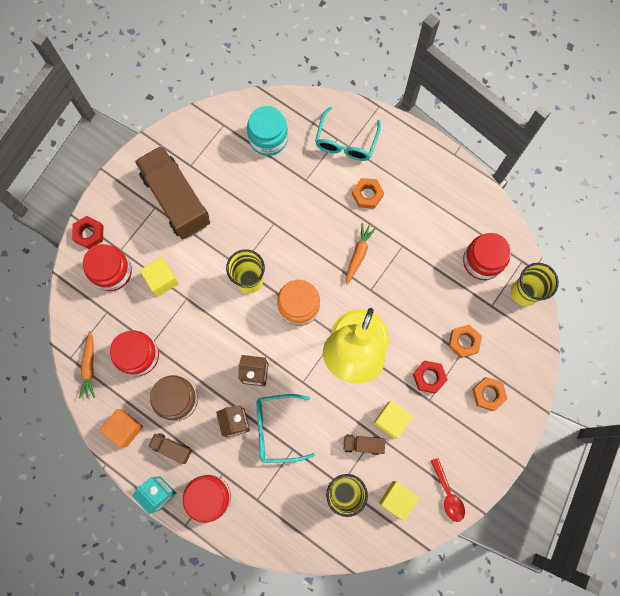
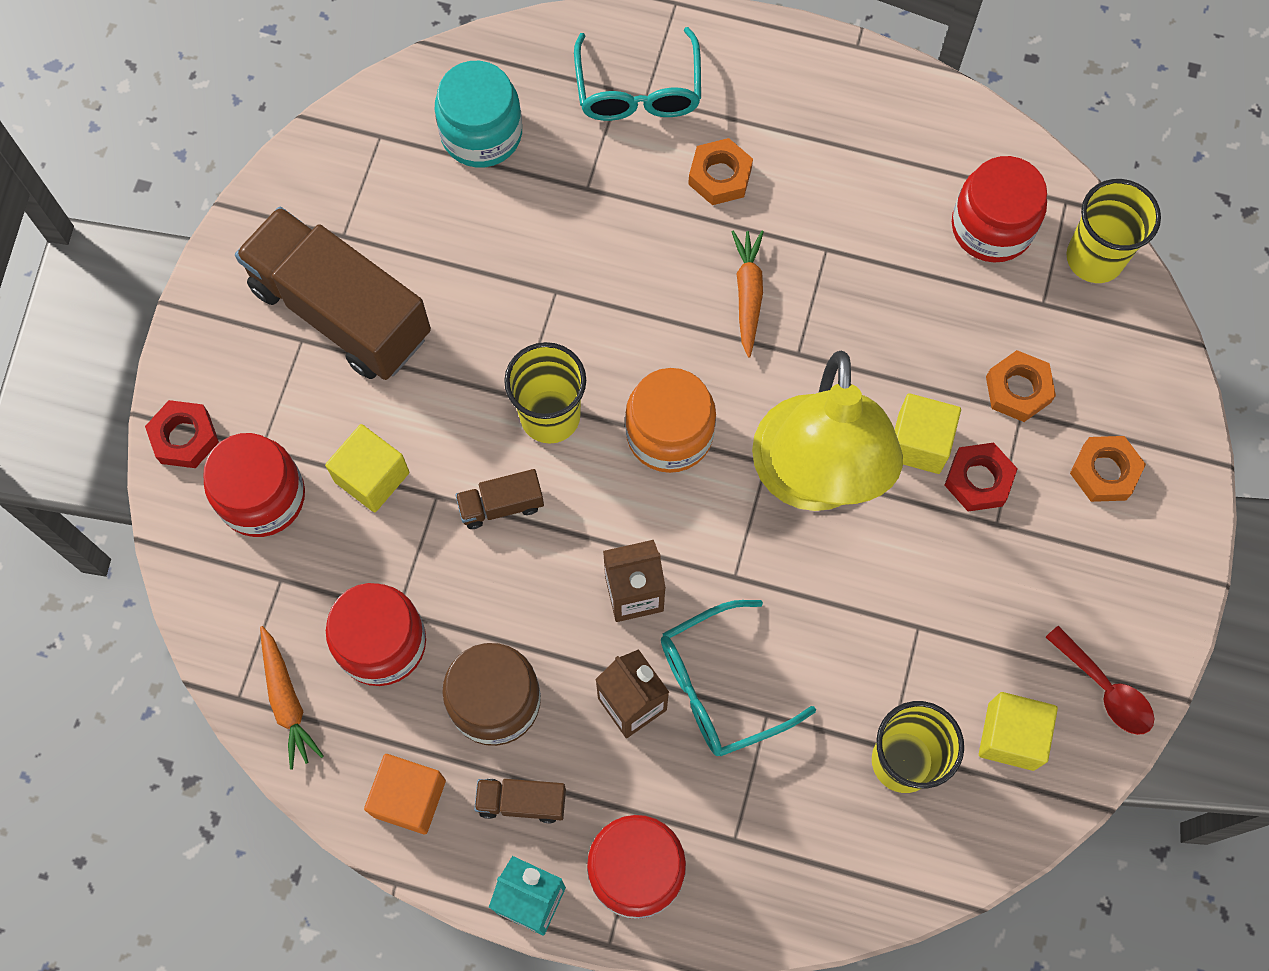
camera: 20 degrees left, 5 degrees down
(363, 444) = (902, 654): brown truck -> brown truck (501, 505)
(391, 420) = (938, 588): yellow cube -> yellow cube (919, 443)

